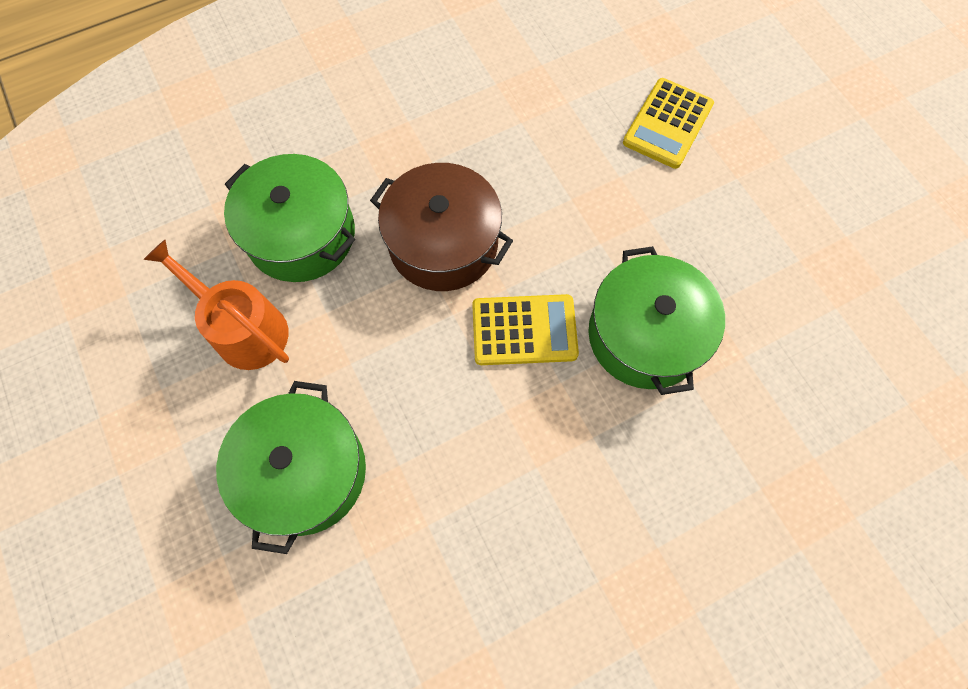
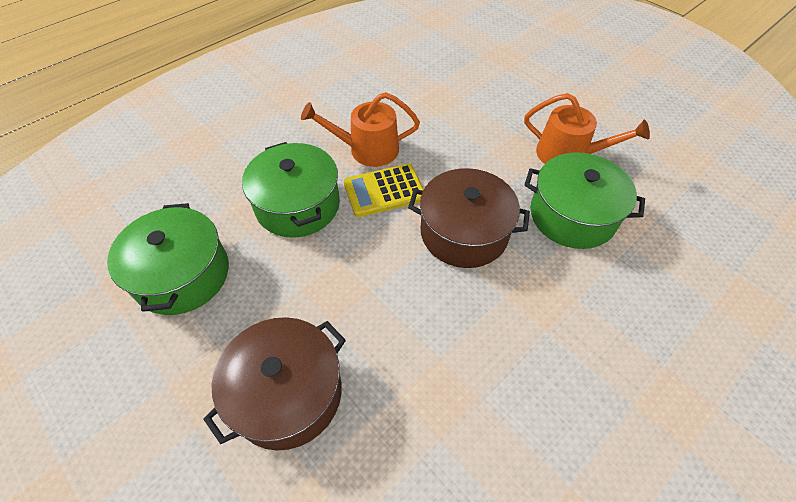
camera: 165 degrees right, 15 degrees down
(304, 472) = (486, 103): green pot -> green pot (182, 275)
(530, 414) = (367, 149): none -> orange watering can
(668, 124) = (287, 393): yellow calculator -> brown pot

